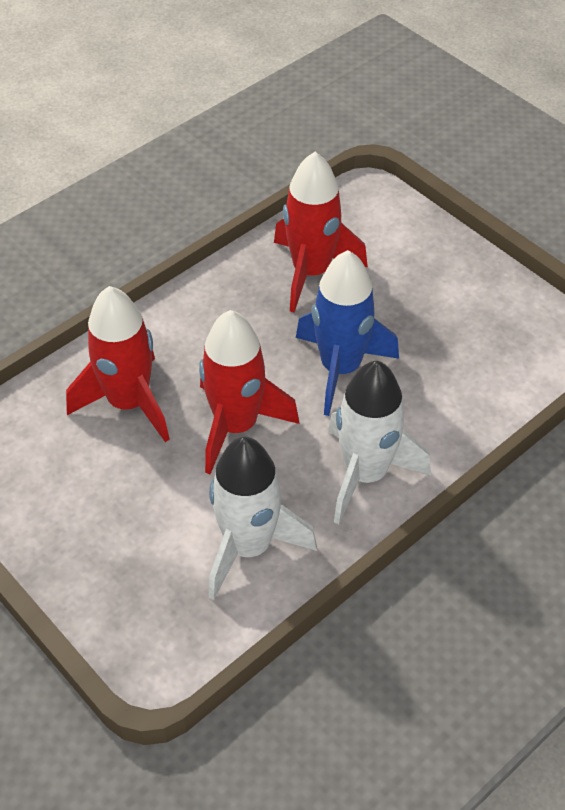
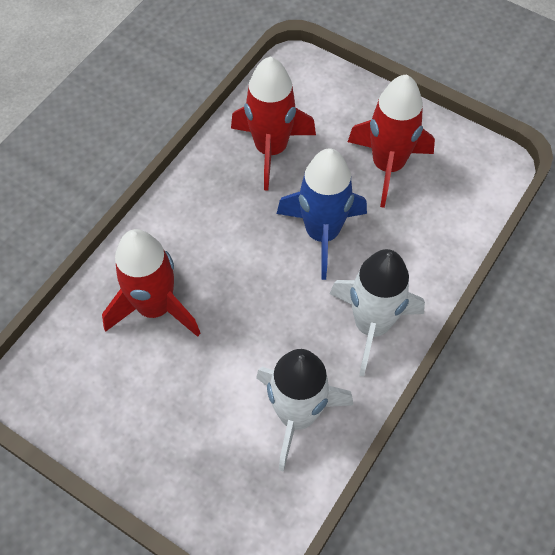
camera: 15 degrees left, 10 degrees up
(236, 426) = (252, 307): red rocket -> red rocket (387, 166)

